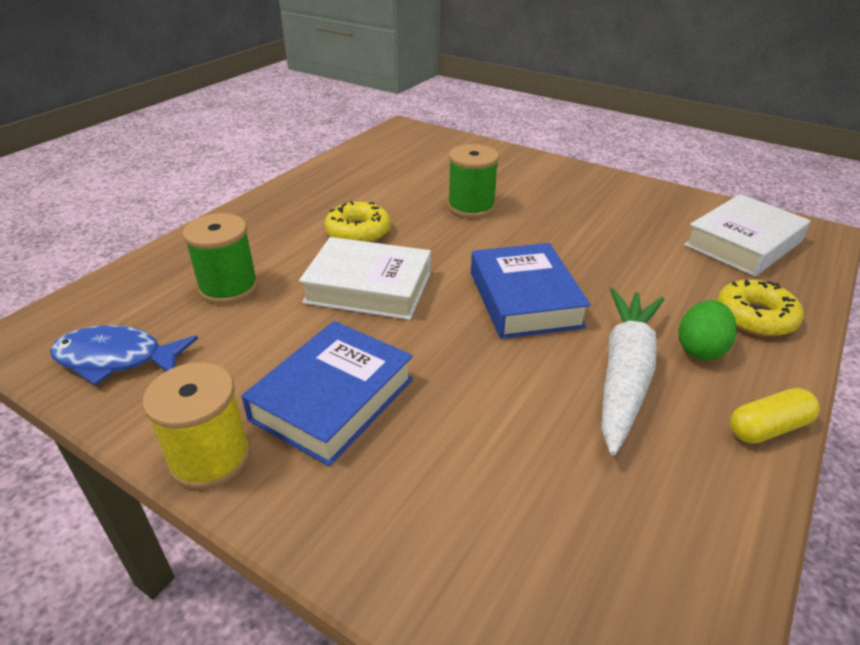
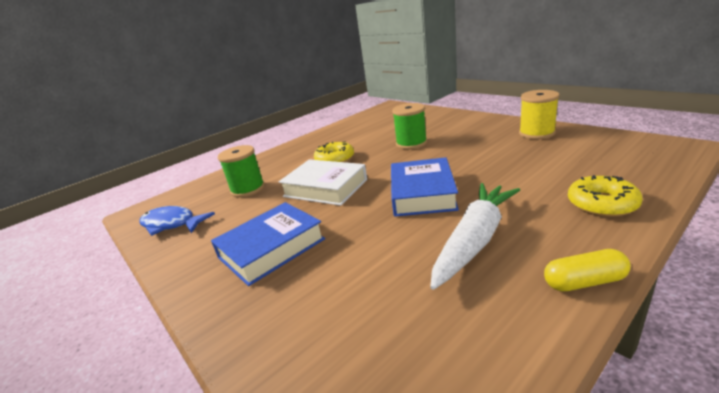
camera: 20 degrees right, 10 degrees down
(210, 457) = (187, 277): yellow spool -> yellow spool (536, 133)
(700, 349) = (544, 225): green egg -> none
(743, 243) = (609, 156): white book -> none

